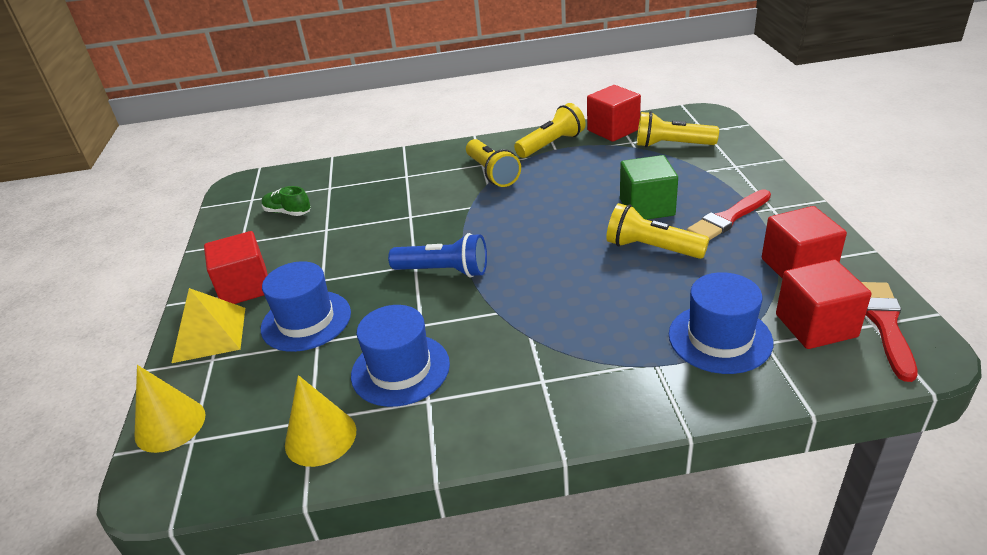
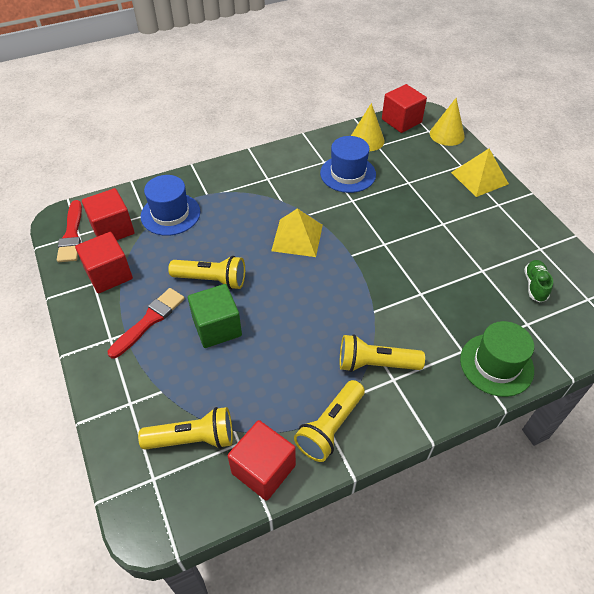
camera: 160 degrees right, 15 degrees up
(245, 287) = (492, 211): red cube -> red cube (401, 121)
(288, 212) = (535, 285): green shoe -> green shoe turned 90 degrees counterclockwise
(306, 320) = (427, 193): blue hat -> none
(385, 166) = (496, 364): none -> green hat
(444, 271) = (359, 241): blue flashlight -> none
(492, 173) = (375, 364): yellow flashlight -> yellow flashlight turned 45 degrees counterclockwise
(525, 283) = (297, 237): none -> yellow pyramid

